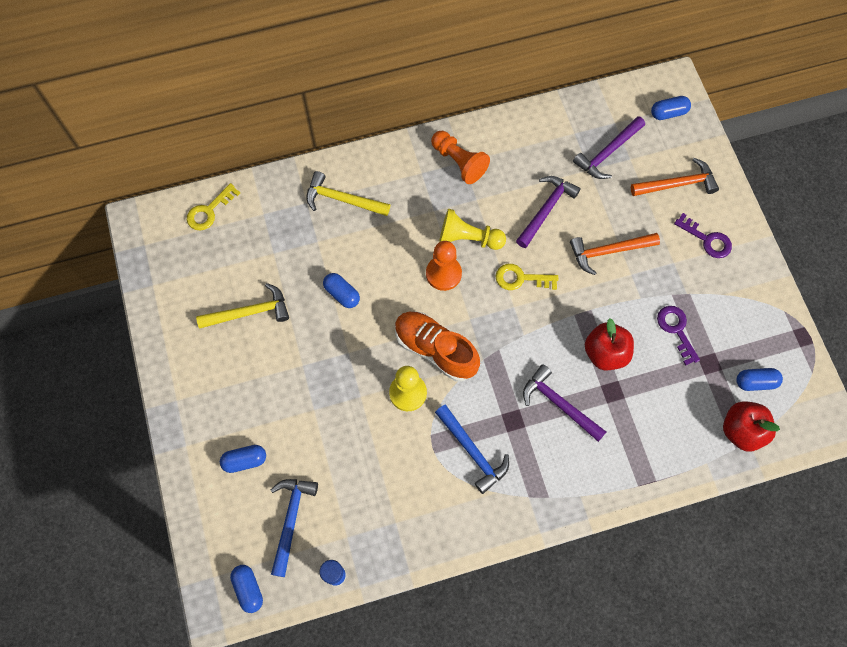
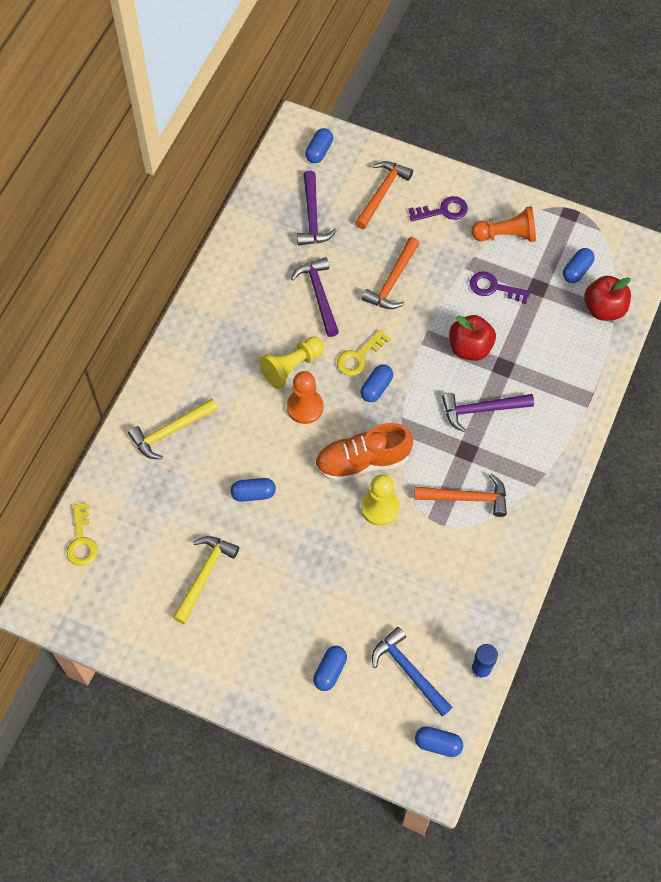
camera: 50 degrees left, 5 degrees down
(459, 162) = (220, 323): orange pawn -> orange pawn (506, 235)
(472, 452) = (467, 498): blue hammer -> orange hammer
(506, 311) = (376, 388): none -> blue capsule

